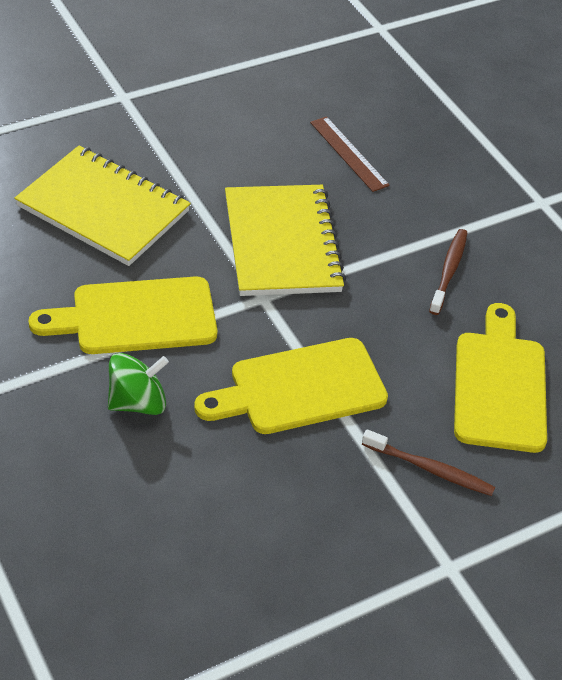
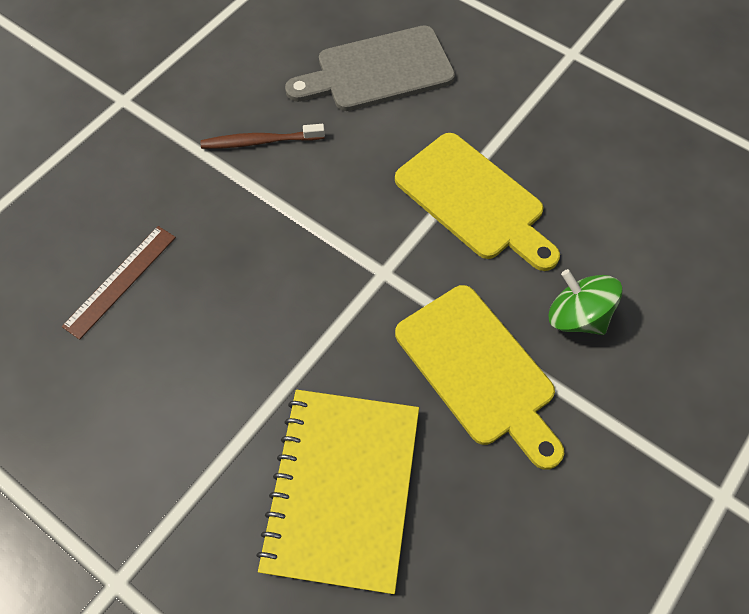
camera: 110 degrees left, 15 degrees up
(282, 243) = (298, 286): yellow notebook -> none
(429, 469) = (494, 89): brown toothbrush -> none
(500, 385) = (378, 71): yellow cutting board -> grey cutting board

